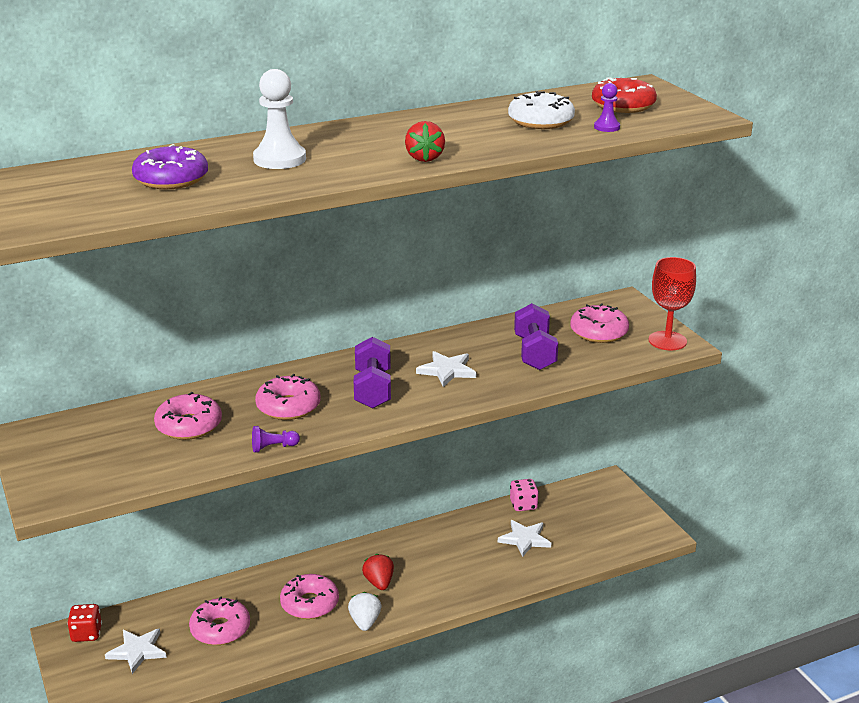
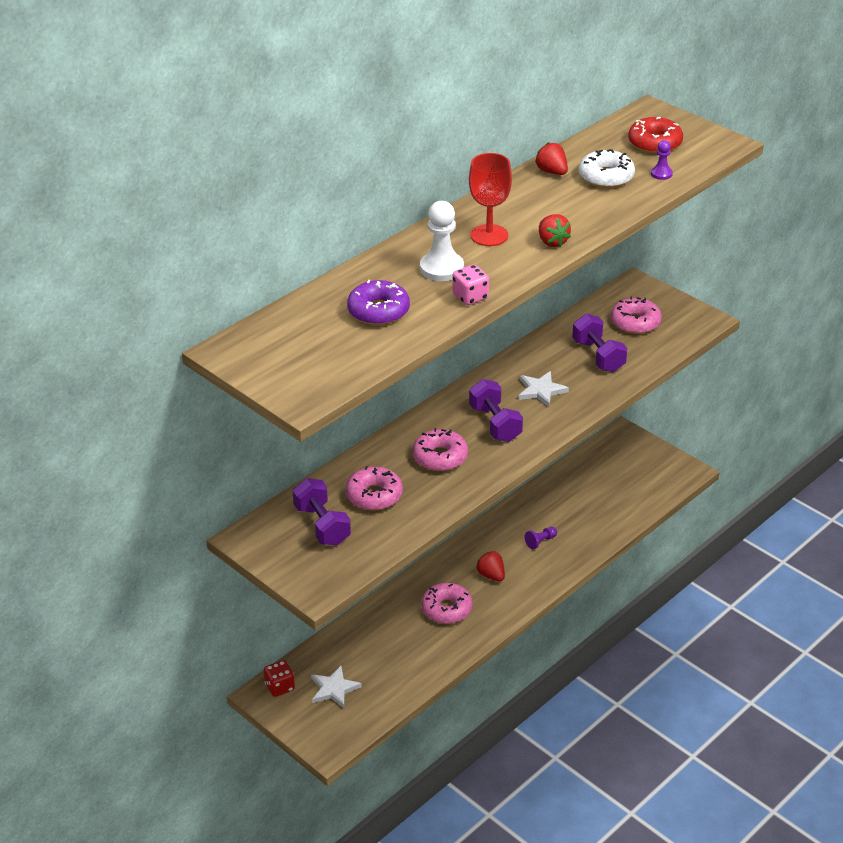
camera: 20 degrees left, 10 degrees up
(111, 440) = (322, 525): none -> purple dumbbell
(220, 629) = (388, 651): pink donut -> none
(273, 447) = (457, 498): purple pawn -> purple pawn (540, 542)
(365, 622) = (501, 612): white strawberry -> none
(485, 110) = (552, 172): none -> red strawberry
(523, 505) = (566, 474): pink dice -> pink dice (470, 297)
(524, 539) = (585, 505): white star -> none
(667, 341) = (693, 319): red goblet -> red goblet (489, 235)

